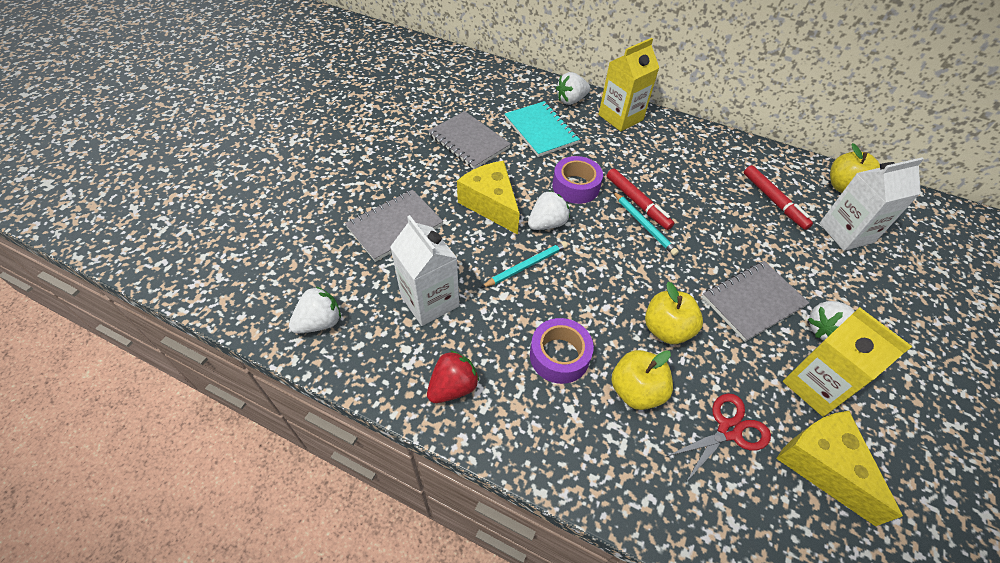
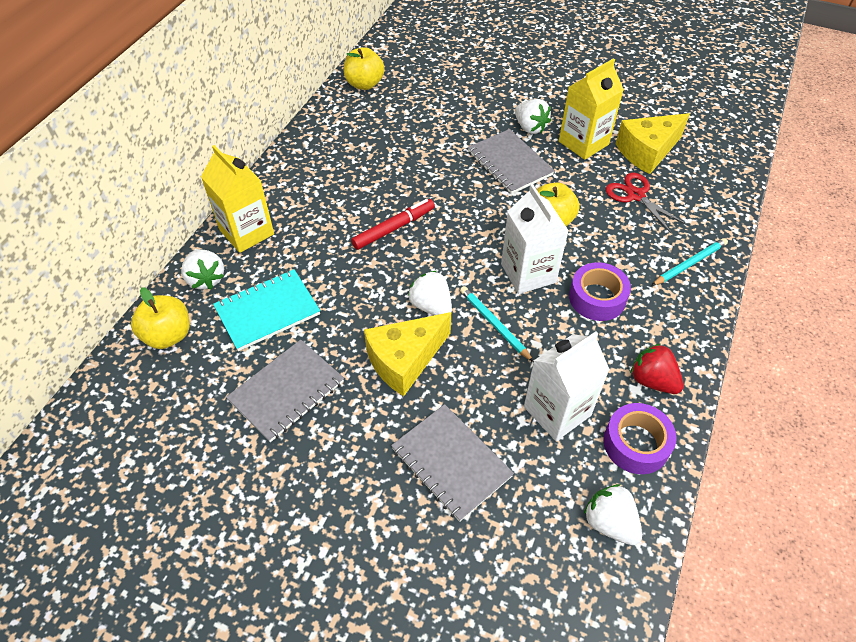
camera: 90 degrees left, 0 degrees up
(576, 186) = (370, 279): purple tape -> purple tape (636, 444)
(636, 391) = (617, 247): yellow apple -> yellow apple (168, 335)
(643, 225) = (425, 226): turquoise pencil -> turquoise pencil (689, 264)
(774, 201) = (385, 130): red marker -> none
(846, 233) = (422, 94): white carton -> white carton (528, 273)

